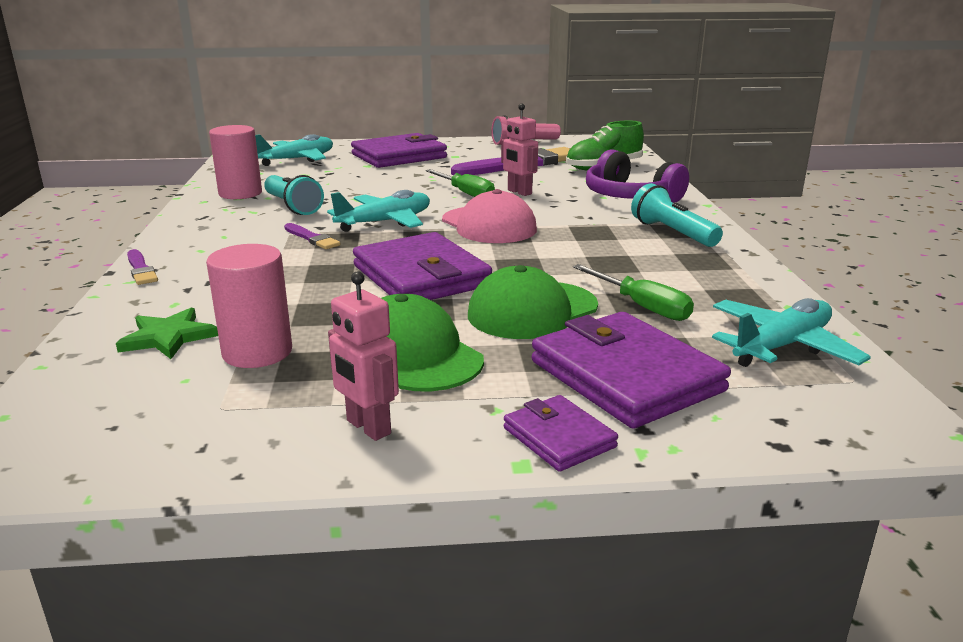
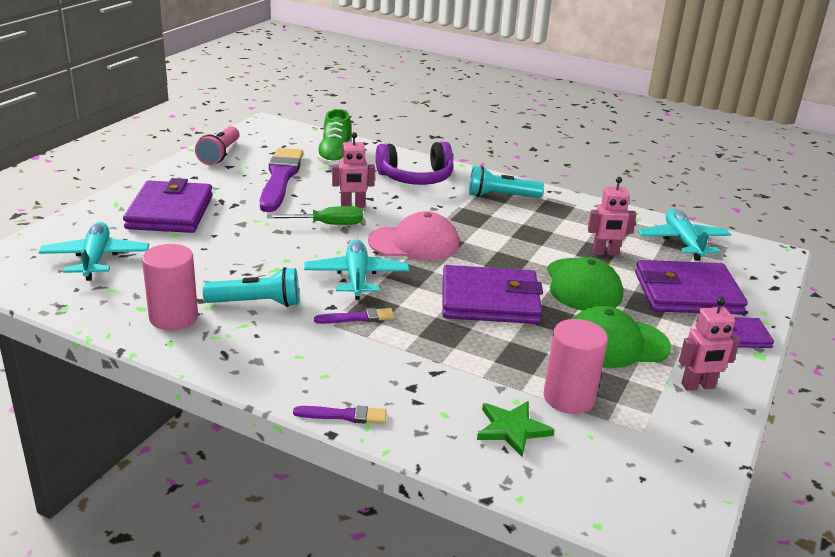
camera: 60 degrees left, 5 degrees up
(642, 306) = (605, 253): green screwdriver -> pink robot

